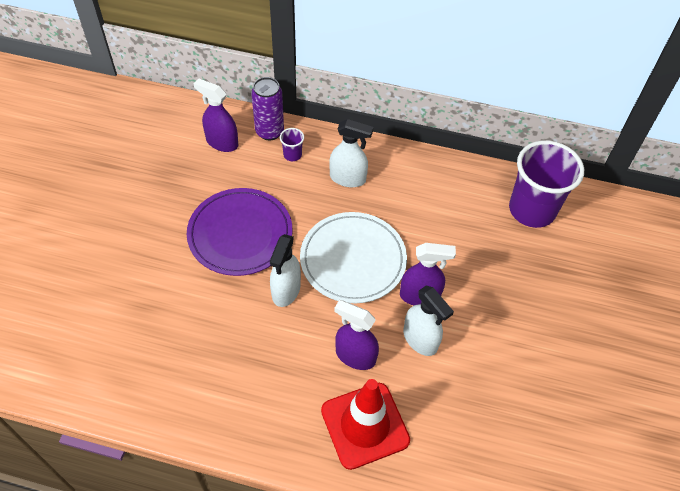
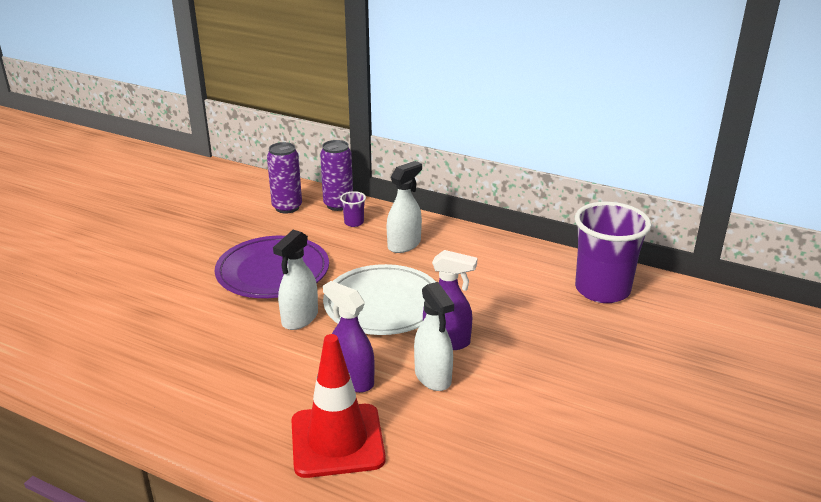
camera: 15 degrees right, 25 degrees down
(222, 142) = (287, 207): purple spray bottle -> purple can
(348, 178) = (404, 245): white spray bottle -> white spray bottle turned 75 degrees counterclockwise

